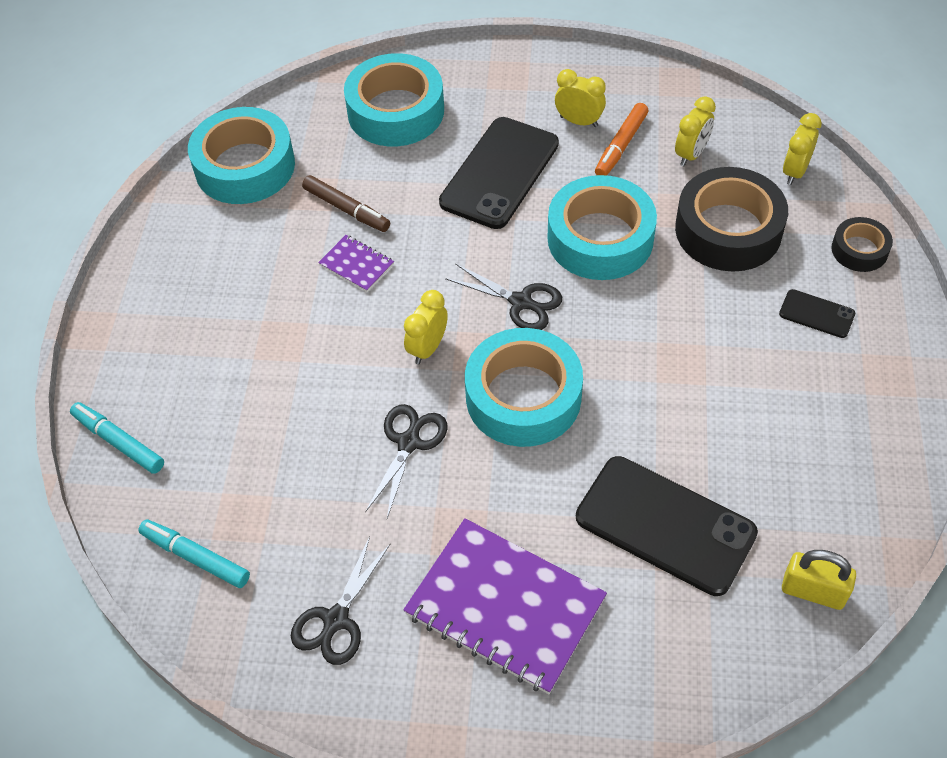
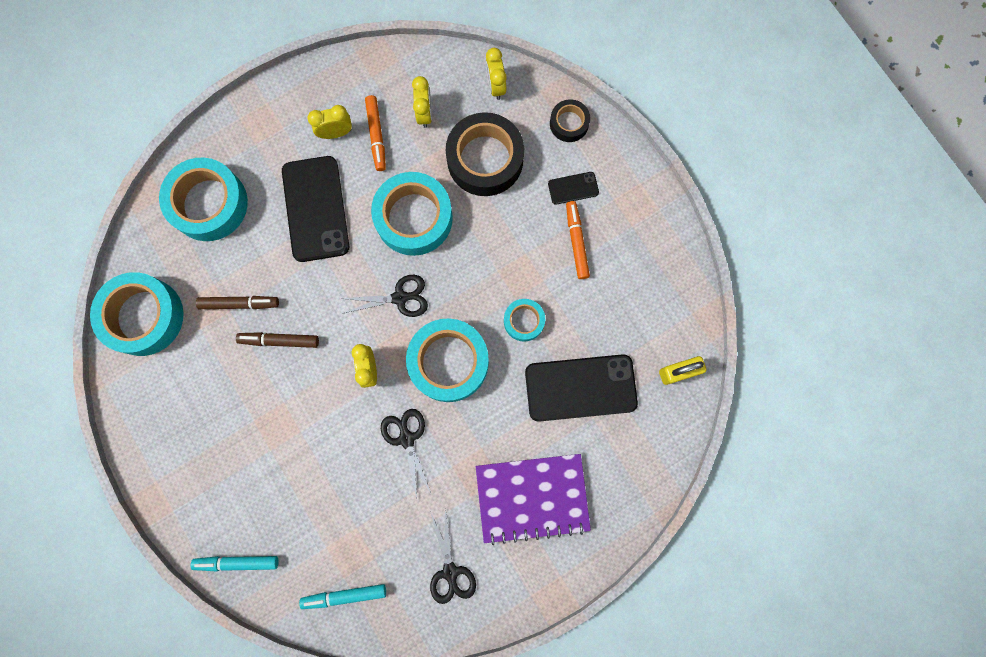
camera: 40 degrees left, 25 degrees up
(356, 265) = (279, 340): purple notebook -> brown marker
(648, 410) = (524, 321): none -> turquoise tape
(780, 369) = (576, 242): none -> orange marker

